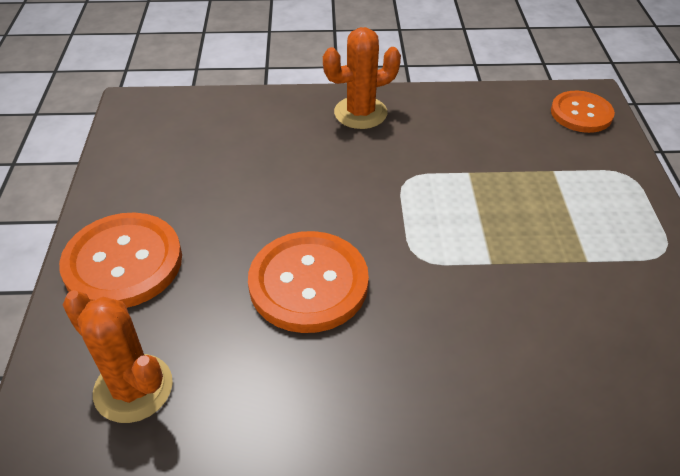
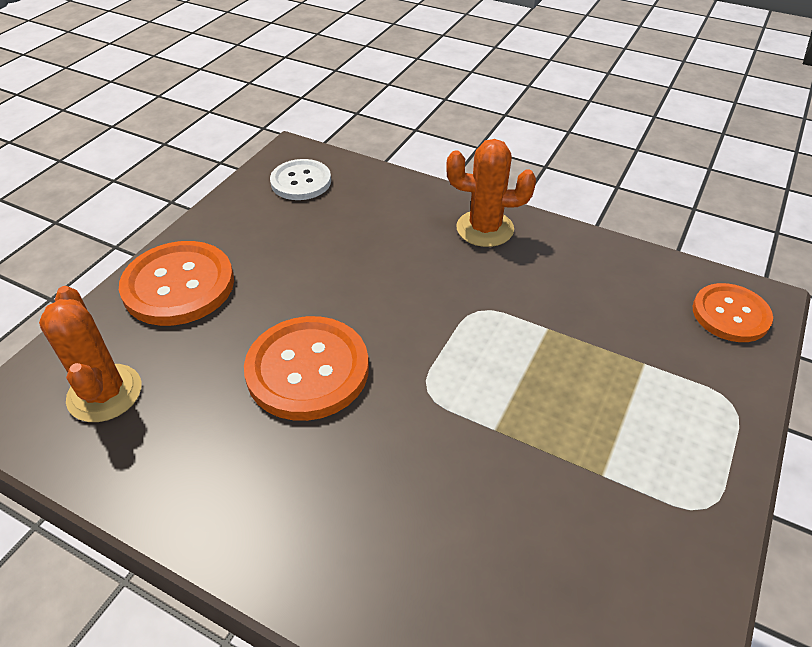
camera: 30 degrees right, 0 degrees up
(165, 127) = (301, 181): none -> white button

